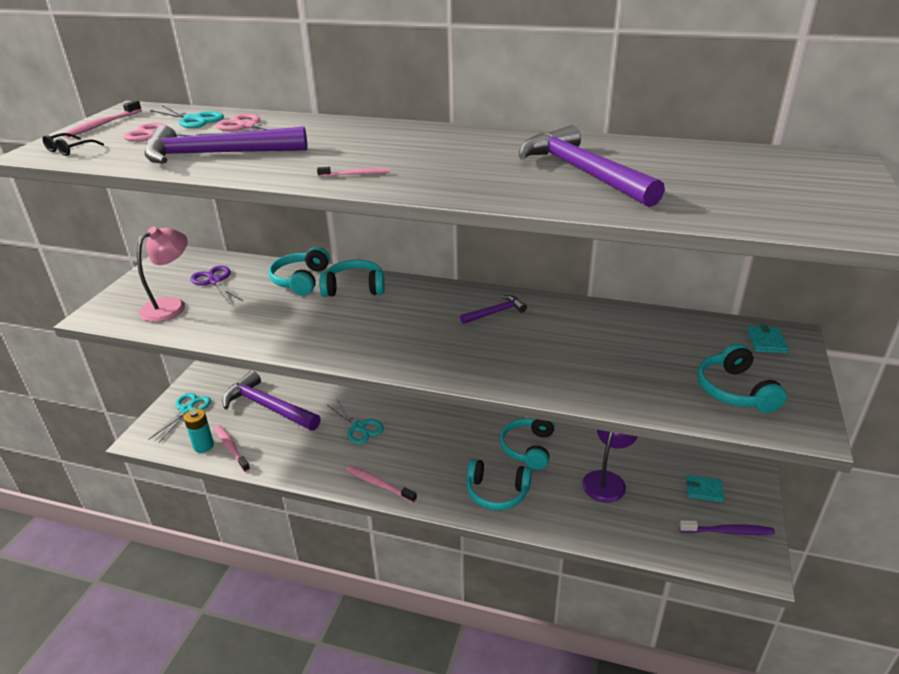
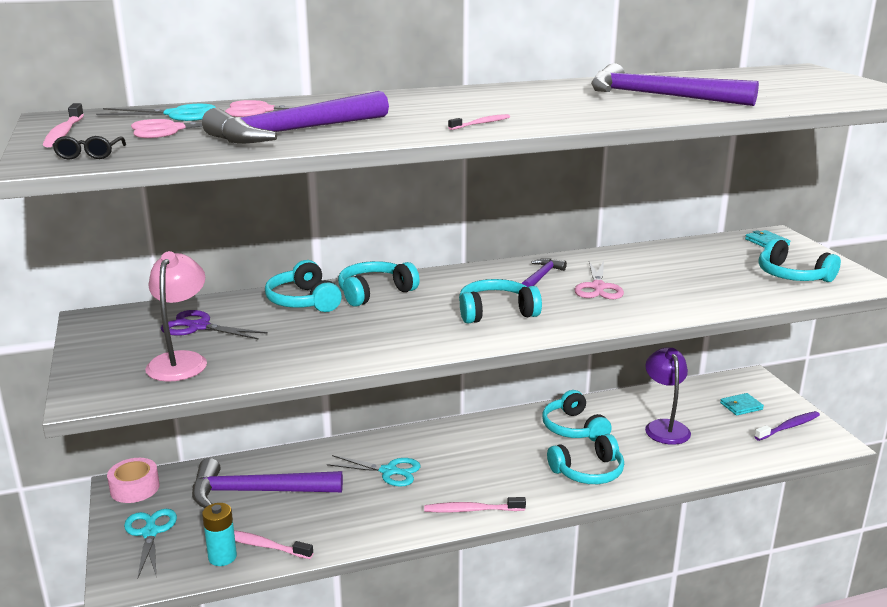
camera: 35 degrees left, 10 degrees down
(210, 374) = (135, 488): none -> pink tape
(411, 336) = (496, 312): none -> turquoise headphones
(525, 340) = (598, 287): none -> pink scissors

